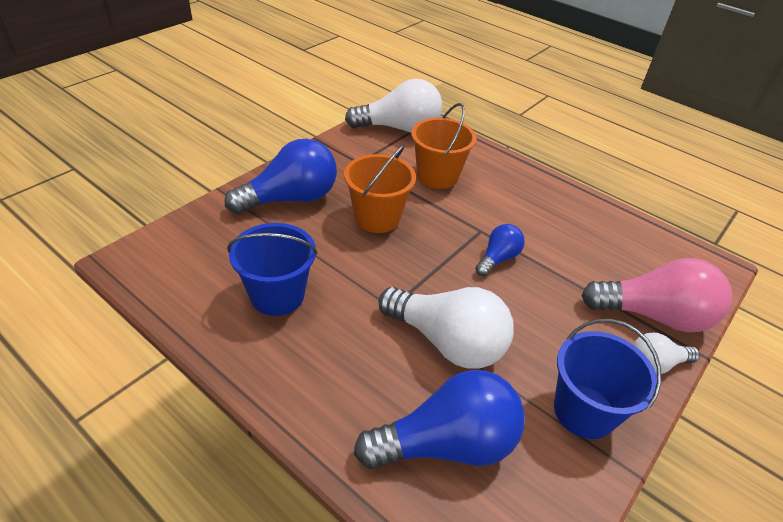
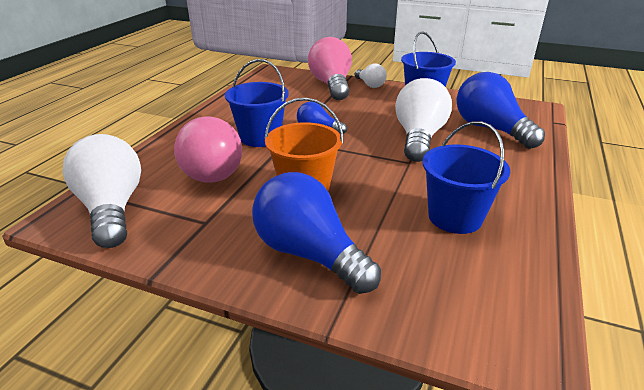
camera: 105 degrees left, 10 degrees down
(437, 176) = (213, 169): orange bucket -> pink light bulb
(492, 213) = (260, 137): none -> blue bucket

